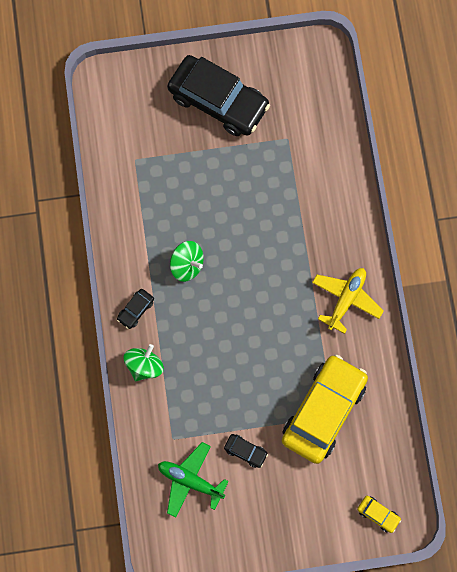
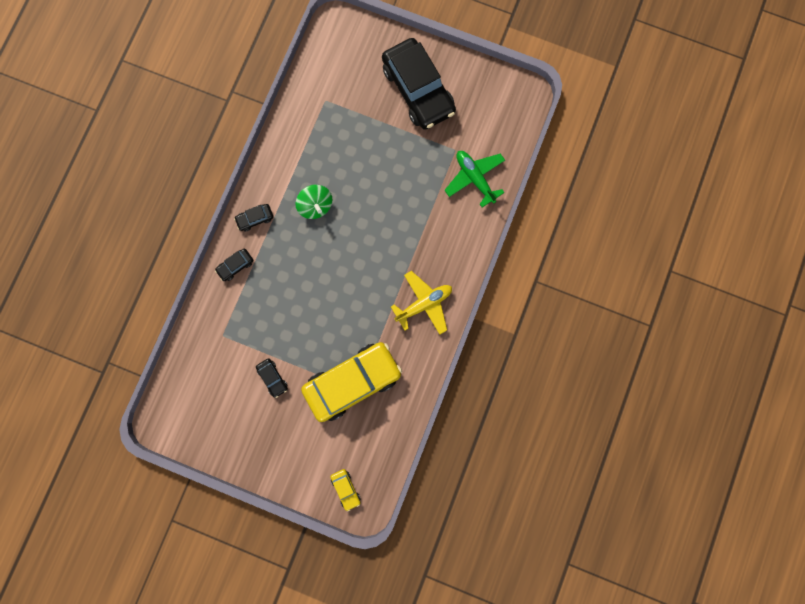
camera: 30 degrees right, 5 degrees up
(144, 366) = (235, 266): green spinning top -> black car
(190, 480) = (216, 376): green plane -> green plane (474, 178)

